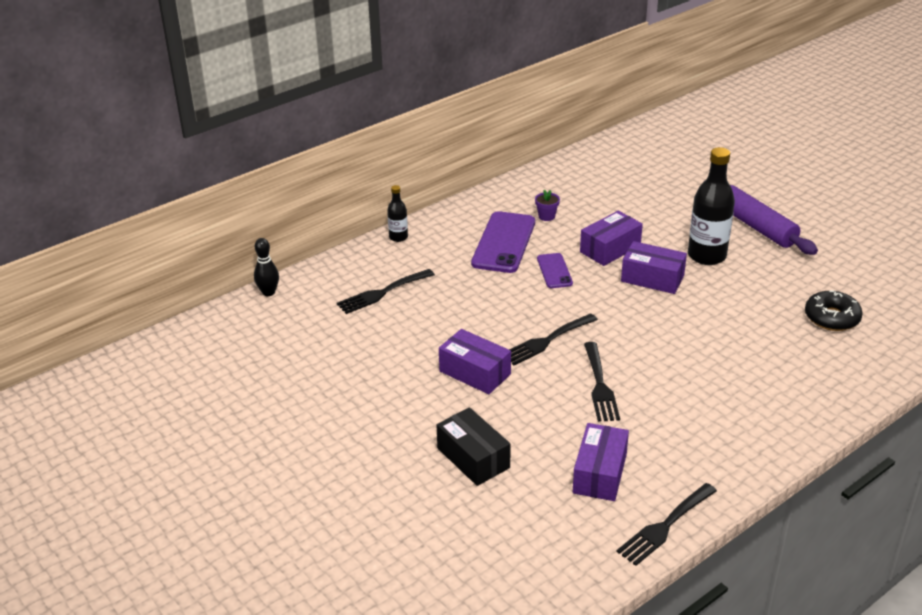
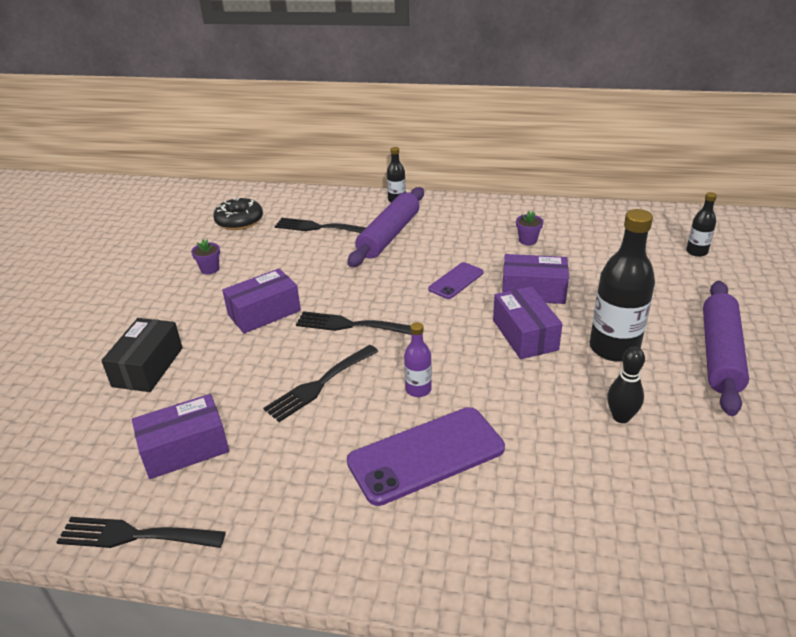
camera: 50 degrees right, 0 degrees up
(268, 292) = (263, 192): black bowling pin -> black bowling pin (621, 417)
(365, 374) = (210, 269): none -> purple flower pot
(448, 267) = (389, 235): none -> purple rolling pin
(475, 373) = (264, 313): purple box -> purple box turned 60 degrees clockwise
(504, 243) = (459, 241): purple phone -> purple phone (426, 455)
(652, 168) = (696, 252): none -> black bottle
(656, 347) = (418, 389): none -> purple bottle
(832, 318) = (646, 493): black donut -> black donut (239, 221)

